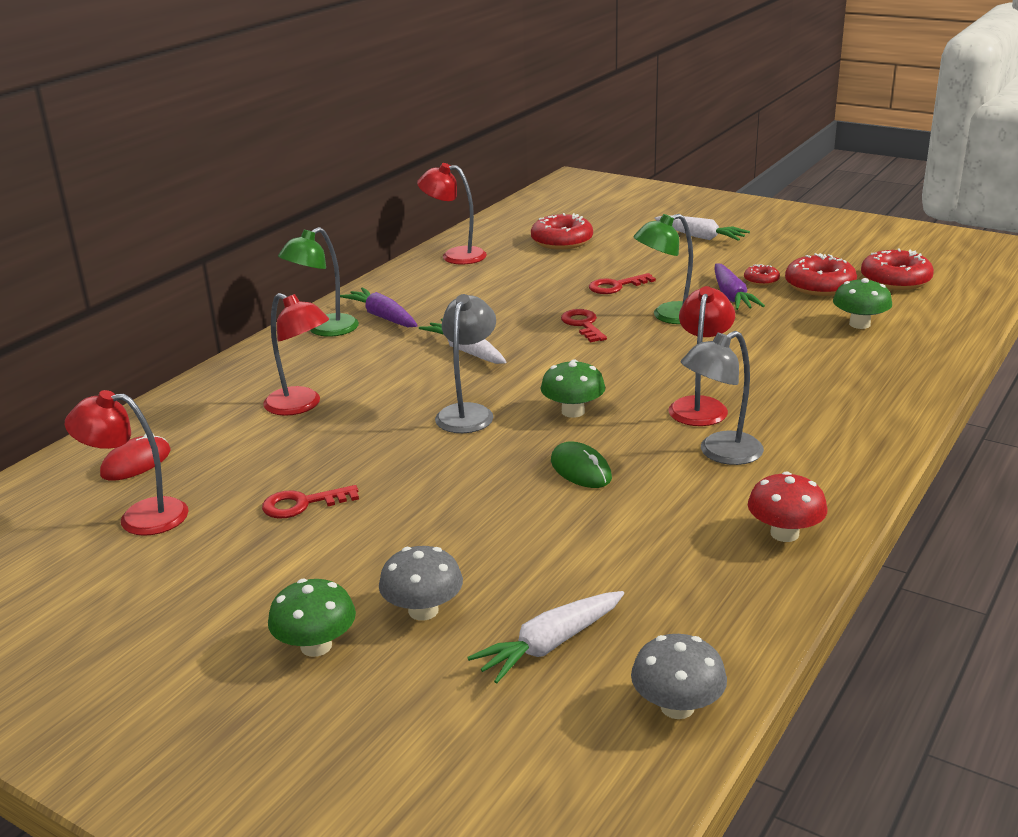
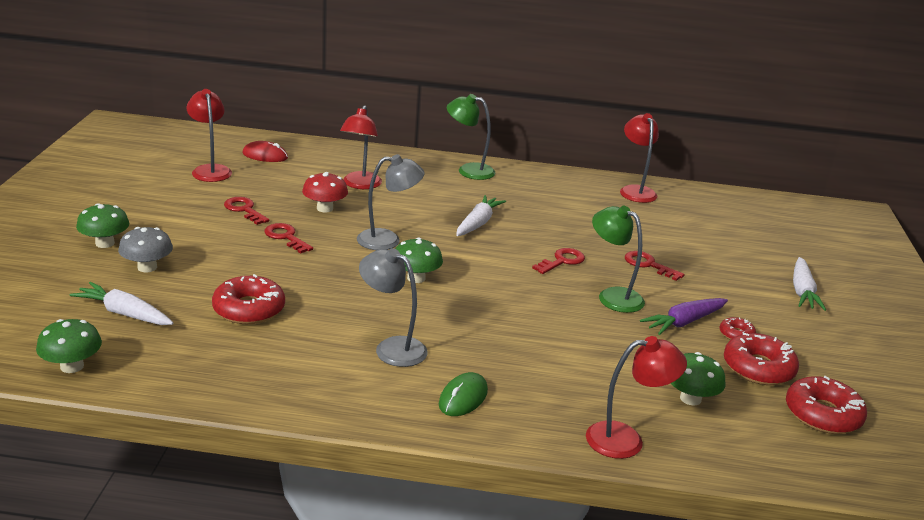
camera: 60 degrees right, 0 degrees up
(382, 317) = (505, 185): purple carrot -> none
(410, 482) = (285, 237): none -> red key
(562, 241) = (713, 228): red donut -> red donut (249, 309)
(580, 470) = (334, 293): green mouse -> green mouse (463, 398)
(677, 707) = (72, 366): grey mushroom -> green mushroom
(700, 406) = (462, 330): red lamp -> red lamp (626, 439)
(784, 533) = (288, 388): red mushroom -> red mushroom (325, 208)

